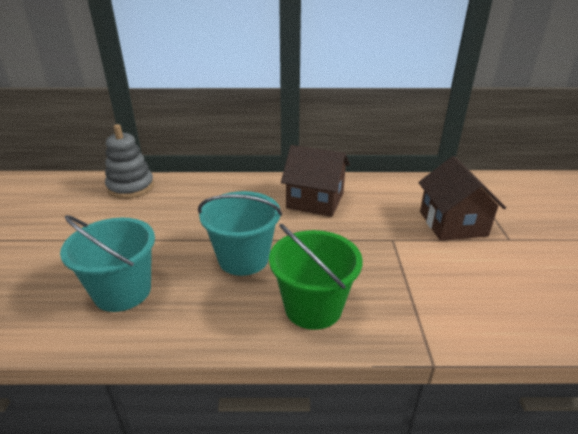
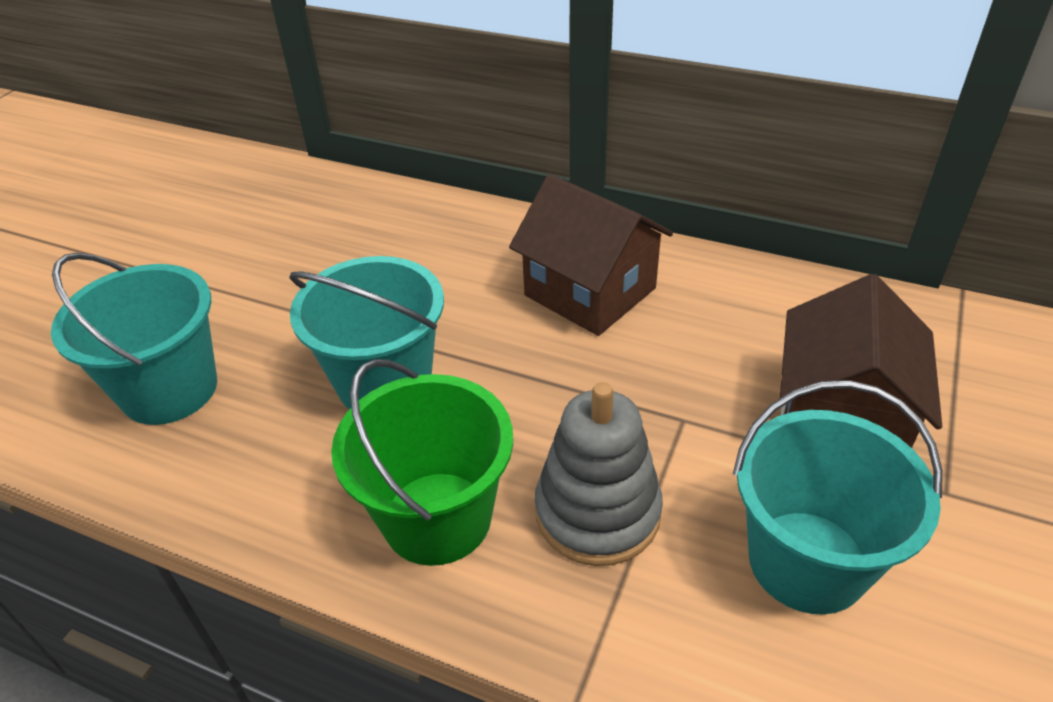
camera: 25 degrees right, 10 degrees up
(131, 187) = (295, 189): grey stacking toy -> grey stacking toy (597, 512)
(480, 277) = (807, 561): none -> turquoise bucket

